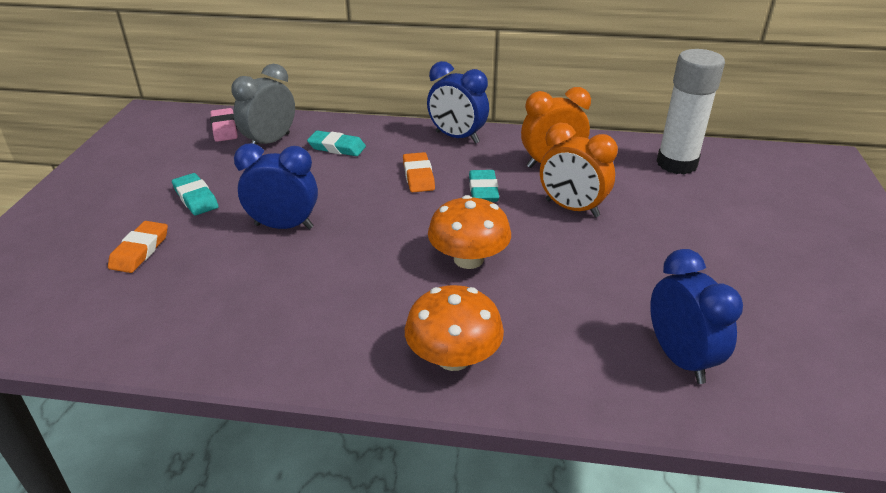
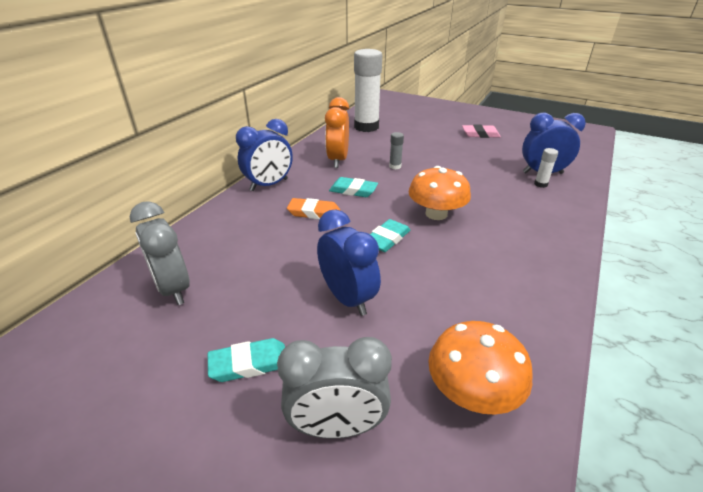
camera: 70 degrees left, 0 degrees up
(140, 250) = (337, 427): orange eraser -> grey clock
(224, 128) = (98, 323): pink eraser -> pink eraser (480, 134)
(284, 226) = (347, 298): blue clock -> blue clock turned 120 degrees clockwise
(337, 147) = (228, 246): turquoise eraser -> turquoise eraser (387, 239)
(453, 357) = (540, 240): orange mushroom -> orange mushroom (472, 392)
(572, 208) = (395, 166): orange clock -> grey glue stick
(633, 356) = (540, 184): none -> white glue stick

